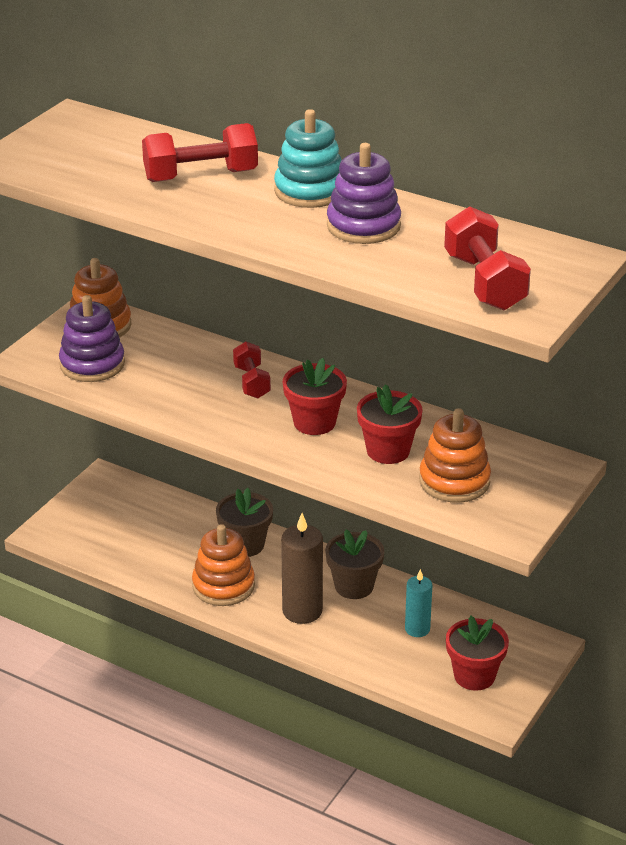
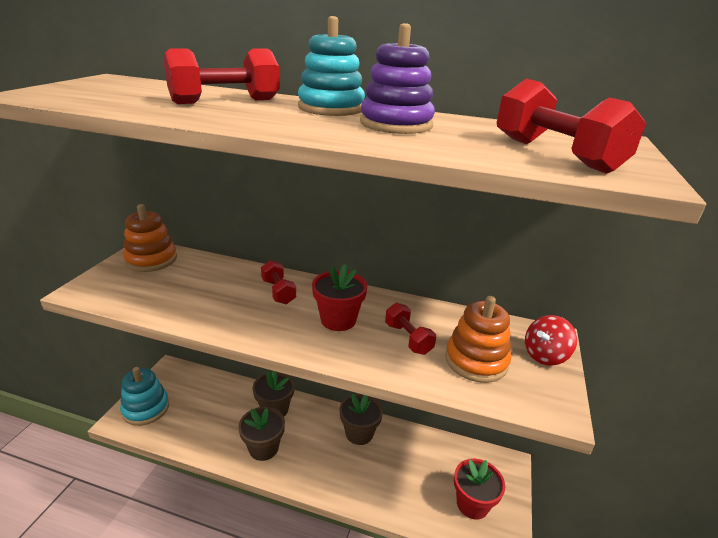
camera: 15 degrees left, 5 degrees down
(75, 523) = (146, 408): none -> turquoise stacking toy
(92, 364) = (142, 289): purple stacking toy -> none
(223, 586) = (263, 448): orange stacking toy -> brown flower pot
(302, 611) = (327, 462): brown candle -> none
(388, 451) = (408, 338): red flower pot -> red dumbbell
(417, 629) = (415, 465): turquoise candle -> none
(540, 485) = (545, 355): none -> red spinning top

